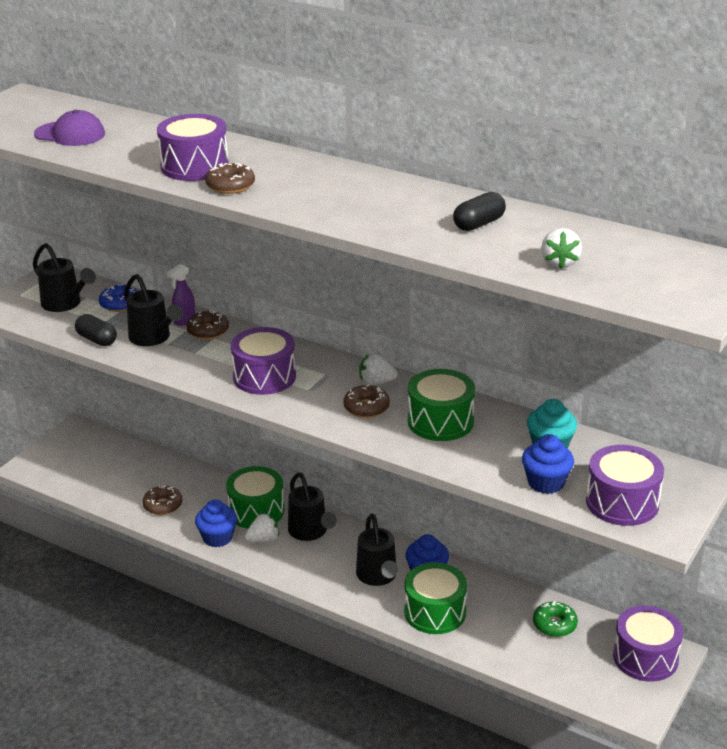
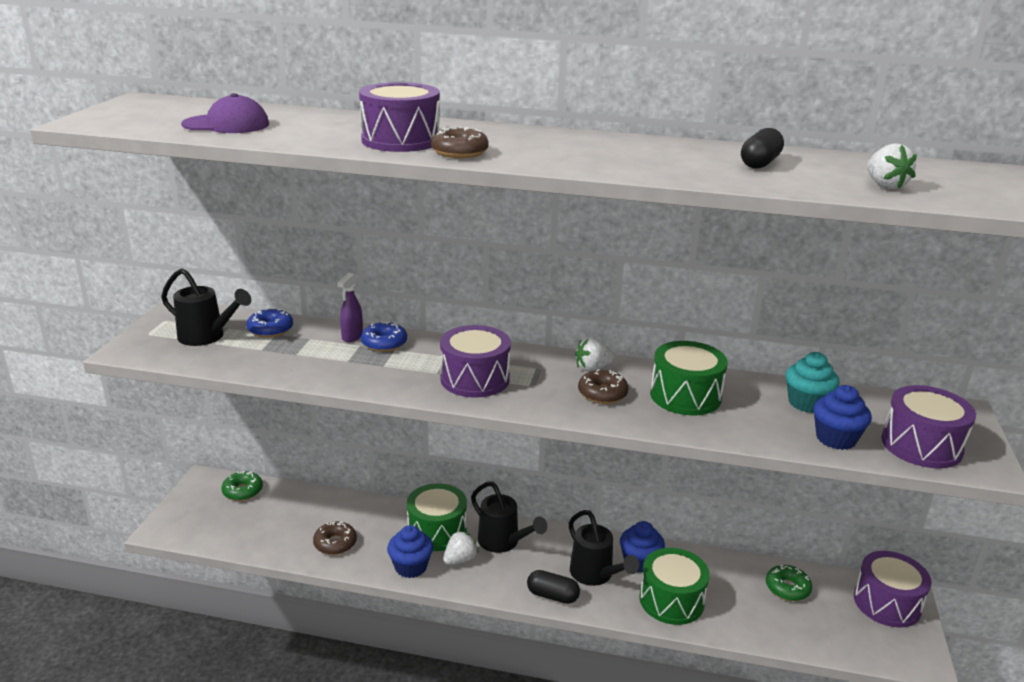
camera: 20 degrees left, 5 degrees down
(96, 340) = (264, 367): black capsule -> black capsule (552, 596)
(104, 445) = (243, 491): none -> green donut
(153, 338) = (327, 357): black watering can -> none
(208, 331) = (384, 343): brown donut -> blue donut

